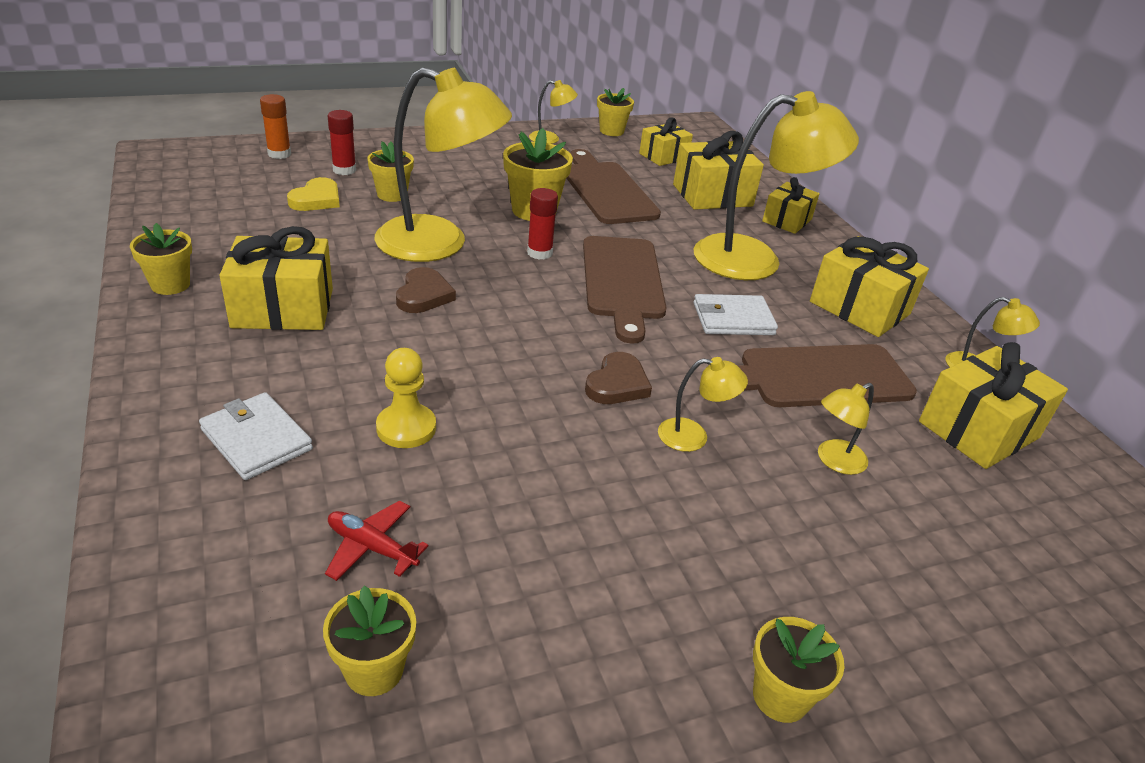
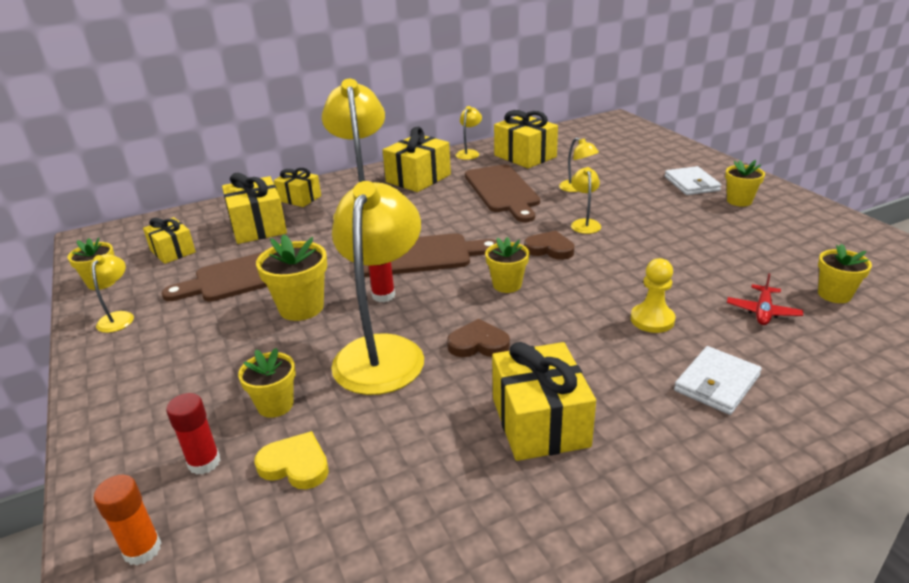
camera: 90 degrees left, 5 degrees down
(170, 285) = (538, 526): yellow flower pot -> yellow flower pot (507, 285)
(733, 319) = (451, 215): white wallet -> white wallet (691, 184)

